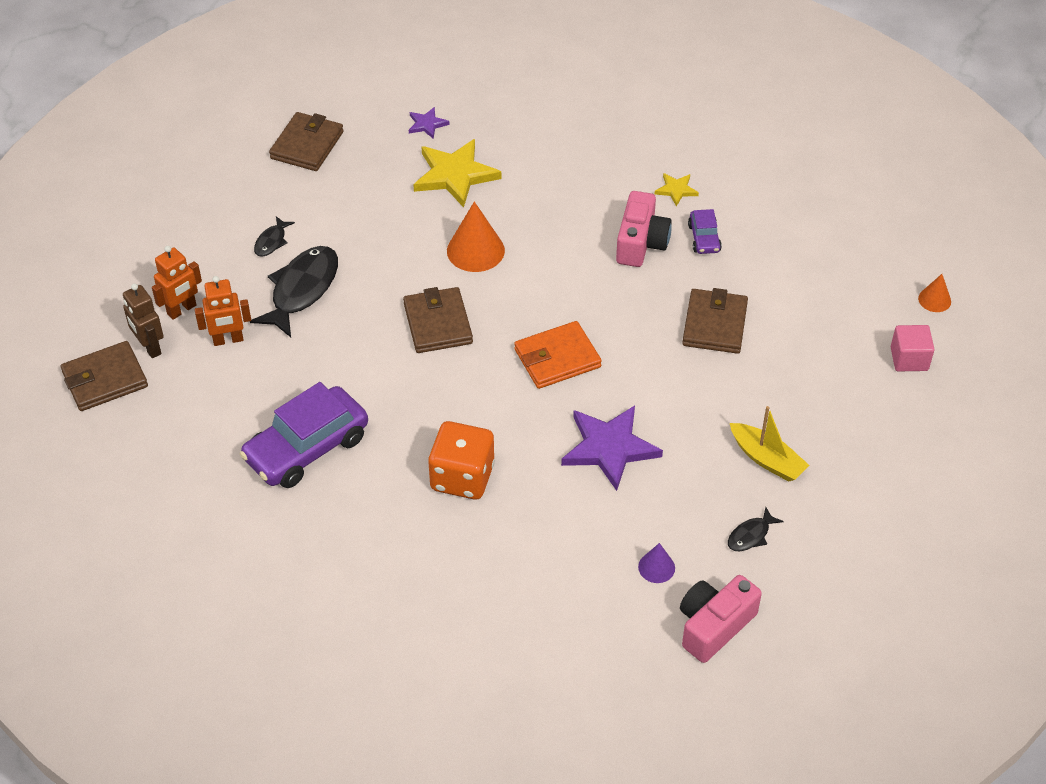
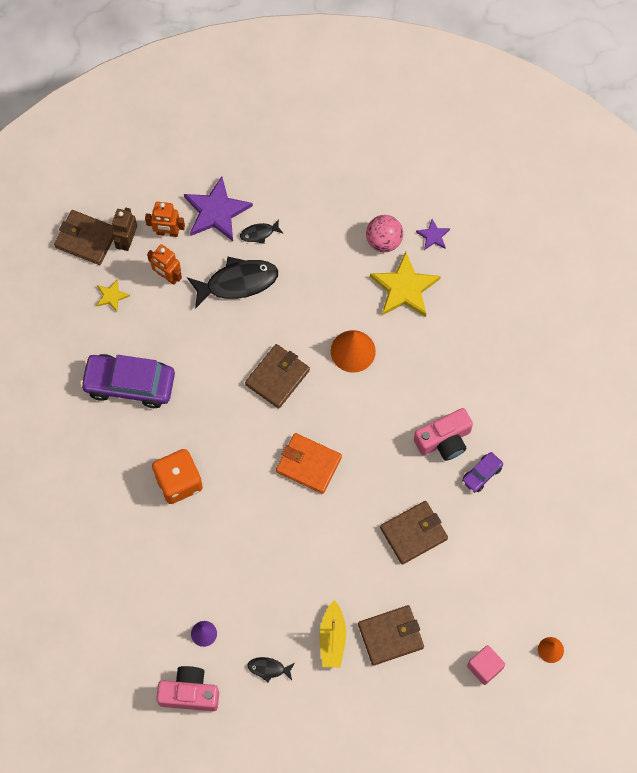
camera: 50 degrees right, 20 degrees up
(307, 145) = (352, 184): brown wallet -> brown wallet (390, 636)
(390, 160) = (384, 241): none -> pink ball
(609, 448) = (266, 545): purple star -> purple star (216, 211)
(676, 190) = (509, 426): yellow star -> yellow star (111, 296)

